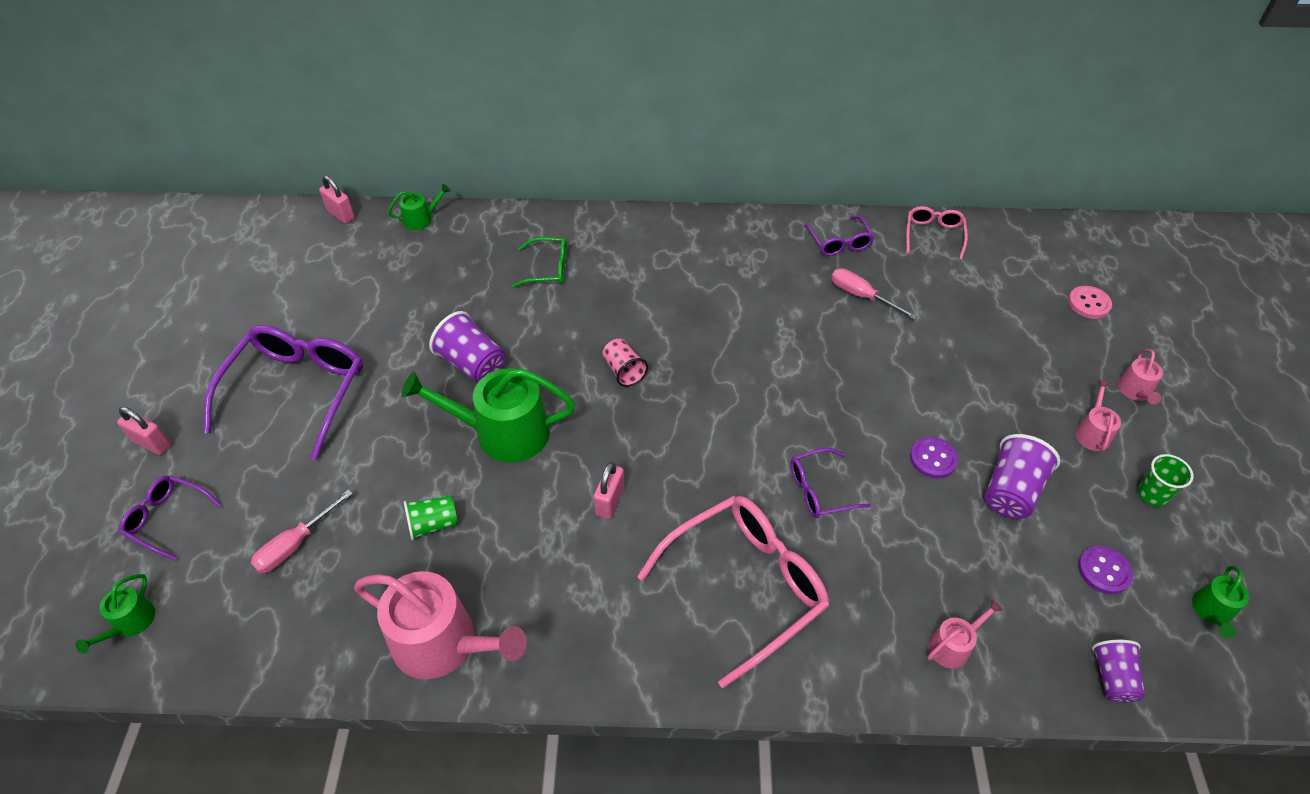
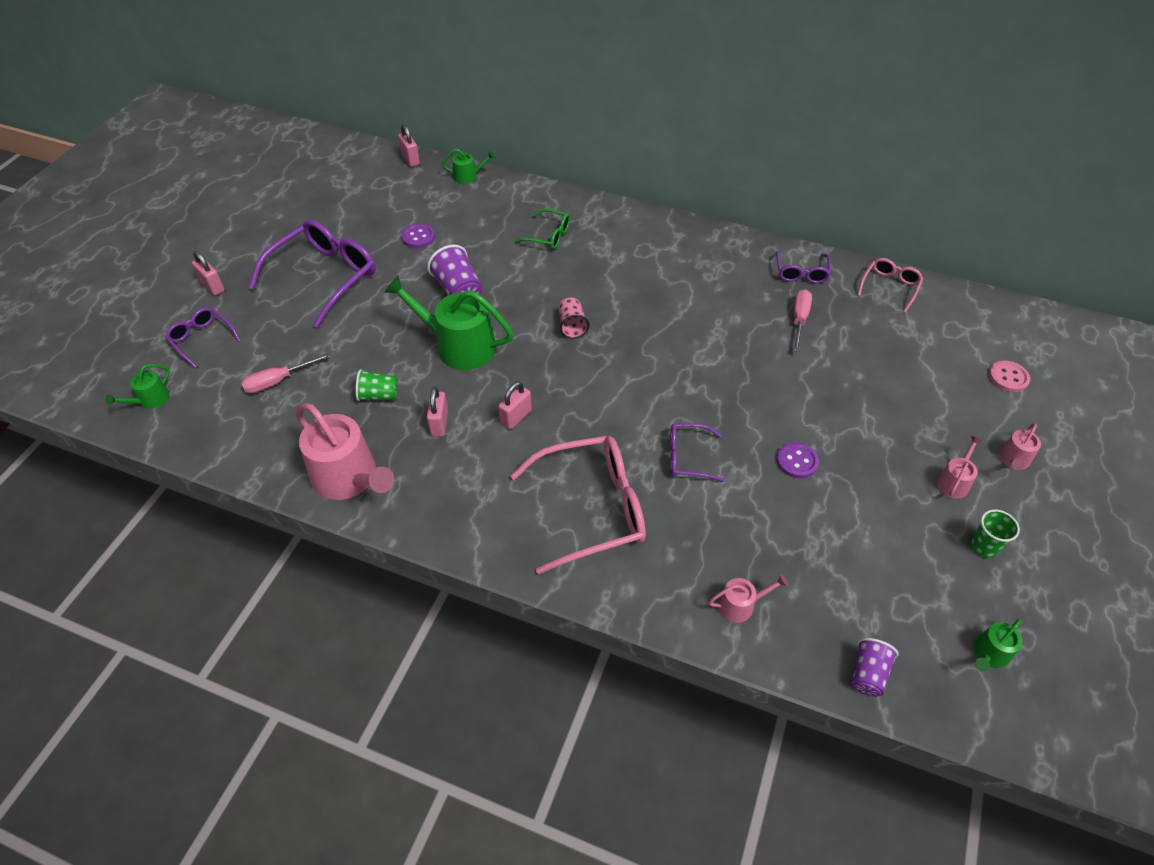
camera: 20 degrees right, 0 degrees up
(523, 537) = (439, 423): none -> pink padlock
(861, 296) = (799, 320): pink screwdriver -> pink screwdriver turned 45 degrees clockwise
(1011, 491) = (853, 506): purple cup -> none
(1104, 571) = (905, 591): purple button -> purple button (418, 237)

